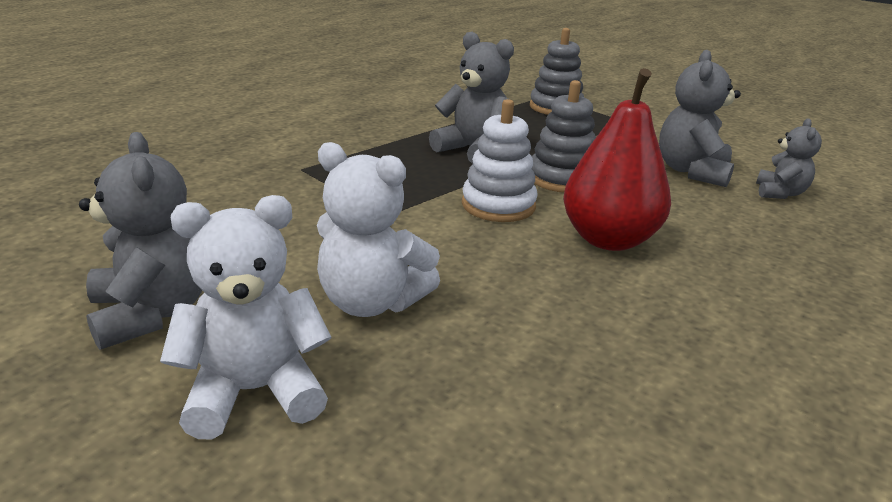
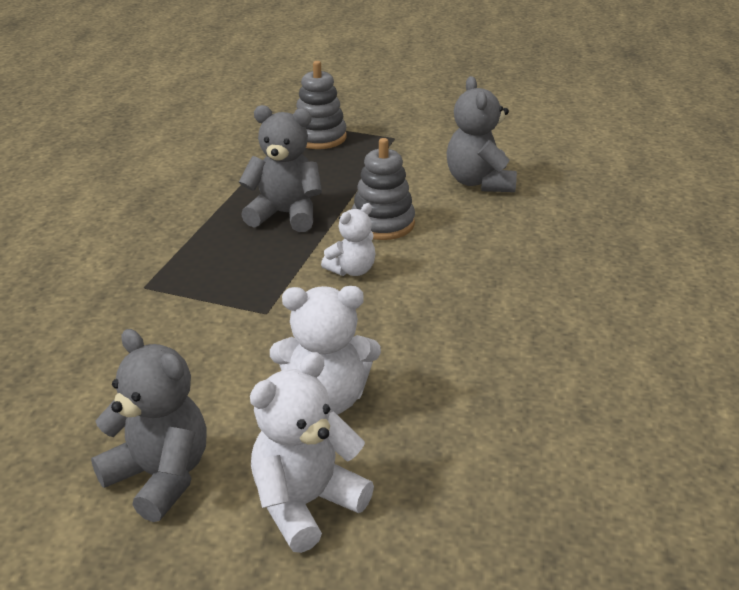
camera: 25 degrees left, 5 degrees up
(498, 205) = (352, 270): white stacking toy -> white teddy bear
(608, 239) = (459, 276): red pear -> none
(780, 193) = (555, 185): grey teddy bear -> none

